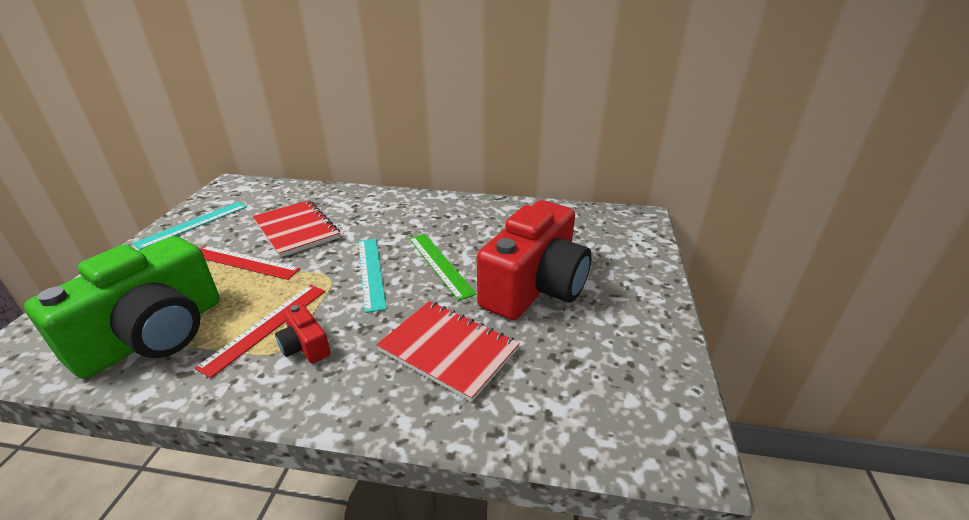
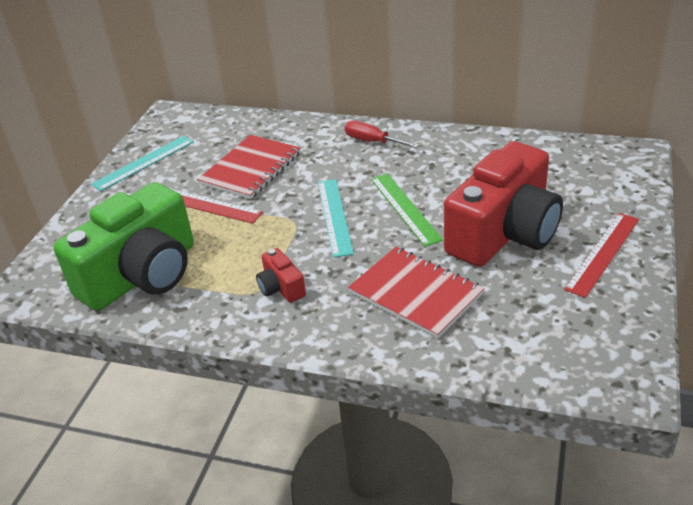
camera: 10 degrees right, 5 degrees up
(266, 326) = (241, 269): red ruler -> red ruler (603, 253)
(296, 229) = (251, 169): red notebook -> red notebook turned 60 degrees clockwise
(412, 207) = (372, 141): none -> red screwdriver

